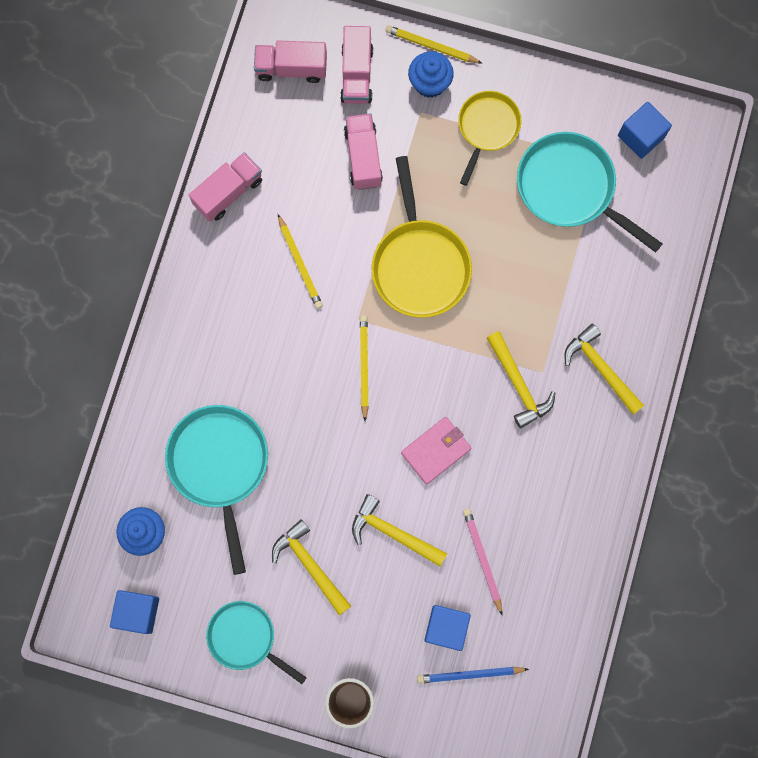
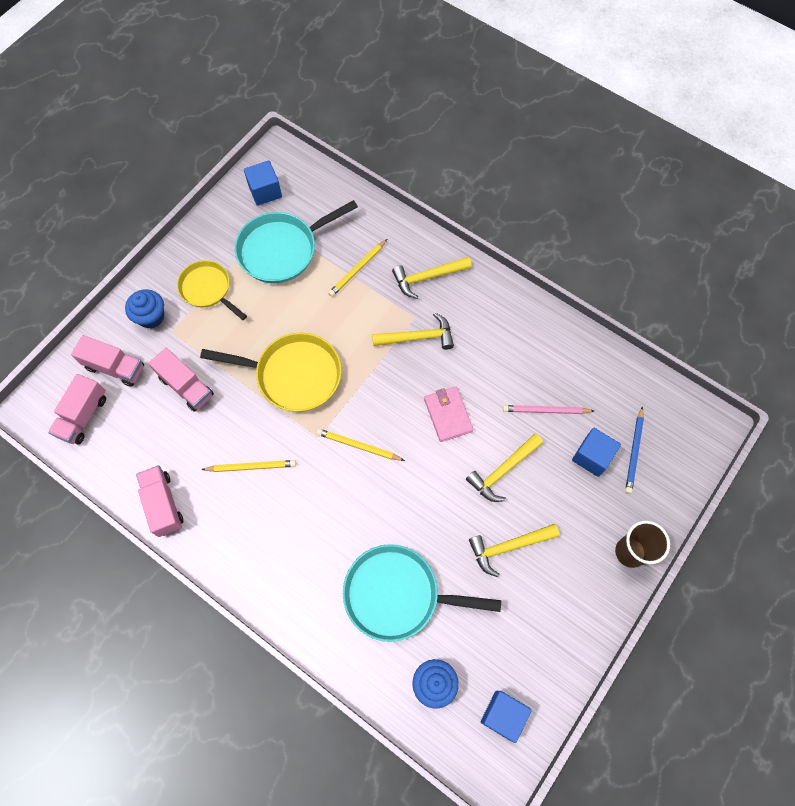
camera: 70 degrees left, 10 degrees down
(245, 638) = (554, 624): turquoise pan -> none
(363, 157) = (186, 386): pink truck -> pink truck turned 150 degrees counterclockwise
(431, 46) = (122, 305): yellow pencil -> yellow pencil (357, 269)

